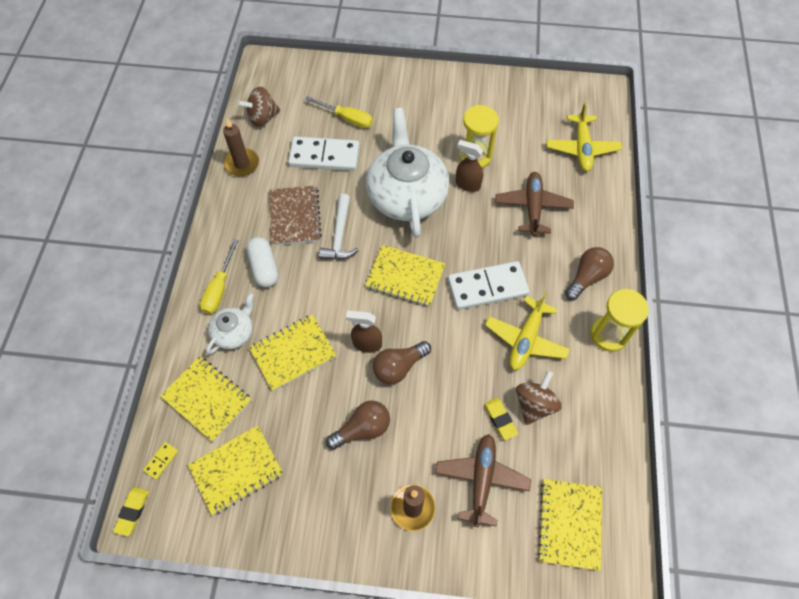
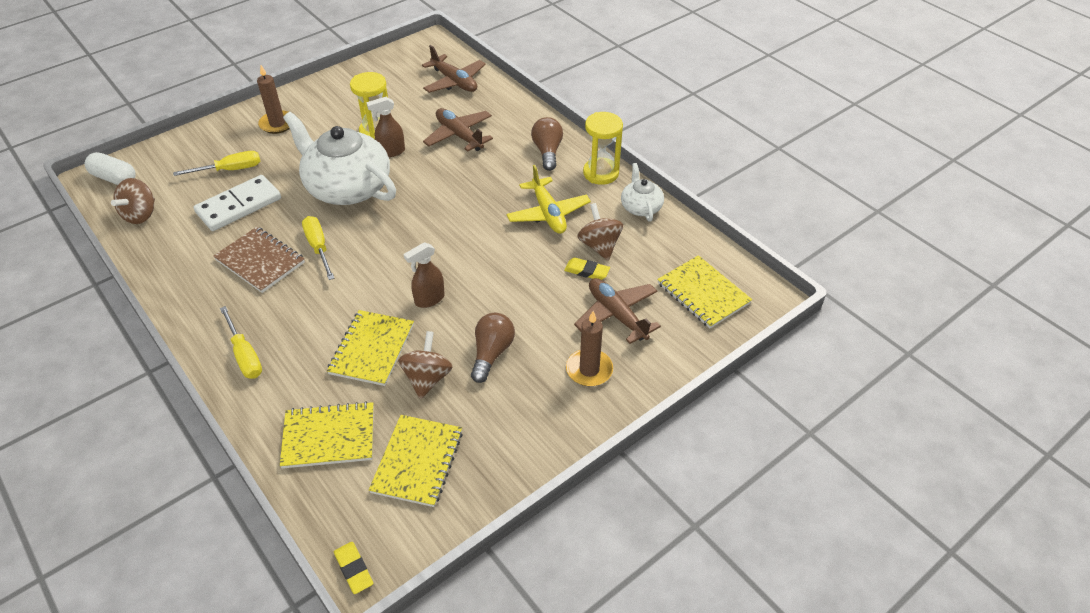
camera: 45 degrees left, 15 degrees down
(161, 461) = (337, 512): yellow domino -> none
(234, 332) = (298, 374): white teapot -> white teapot (641, 207)
(242, 164) = (159, 258): brown candle -> brown candle (277, 124)
(264, 268) = (273, 313): white capsule -> white capsule (114, 178)
(303, 410) = (427, 378): none -> brown spinning top
(339, 235) = (318, 247): white hammer -> yellow screwdriver
(399, 367) = (473, 295): brown light bulb -> none
(405, 277) = (409, 237): yellow notebook -> none
(487, 287) = (482, 202): white domino -> none
(582, 148) = (454, 82): yellow plane -> brown plane

